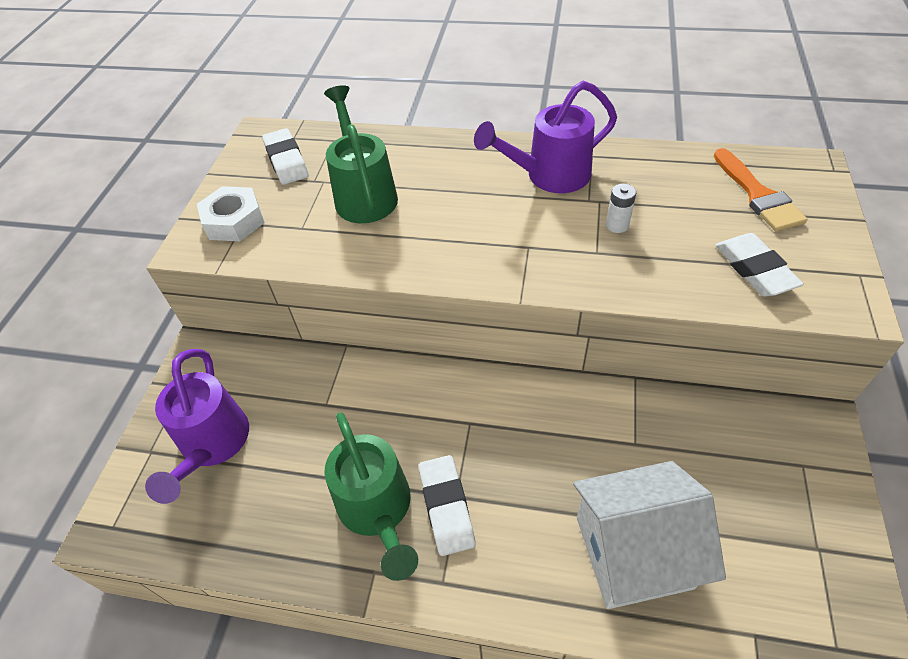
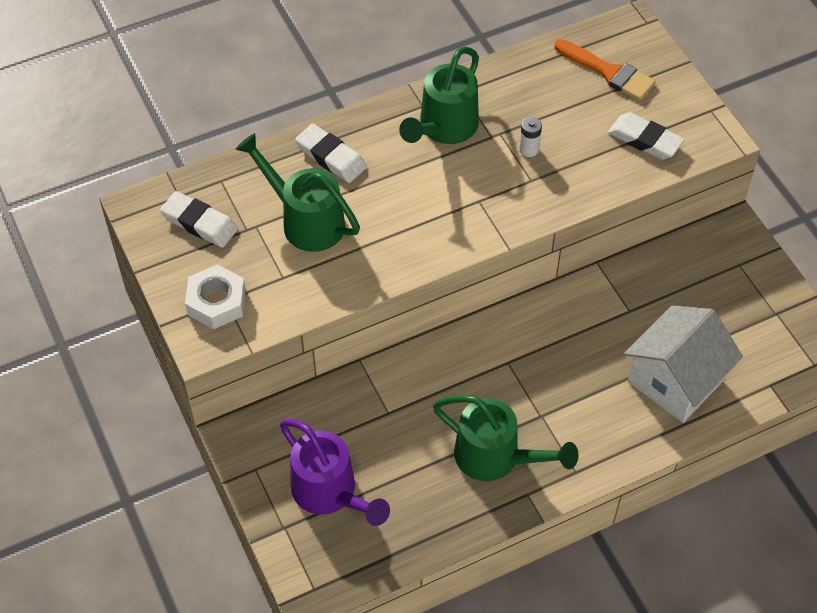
camera: 40 degrees left, 5 degrees up
(446, 507) = (540, 426): white eraser -> white eraser (331, 157)
(549, 176) = (444, 128): purple watering can -> green watering can

